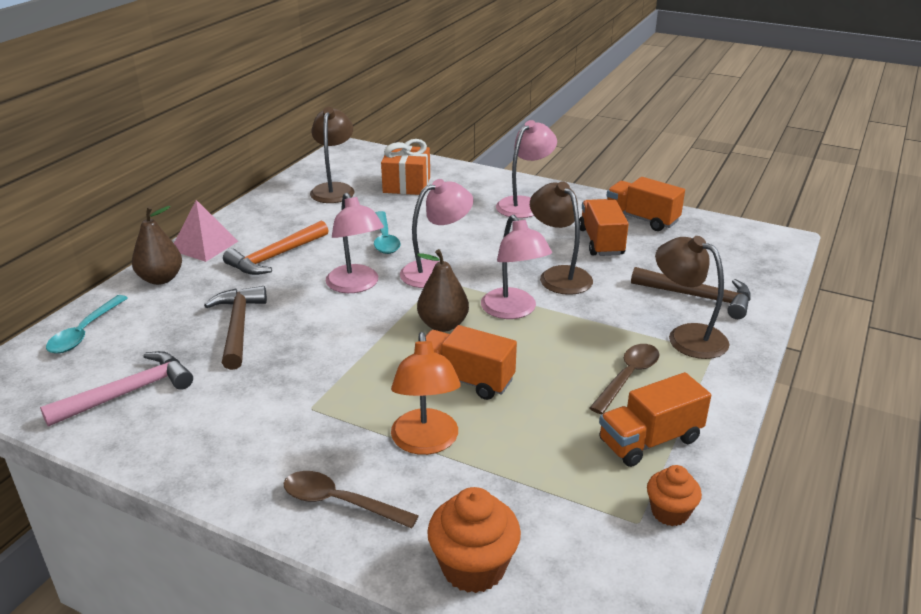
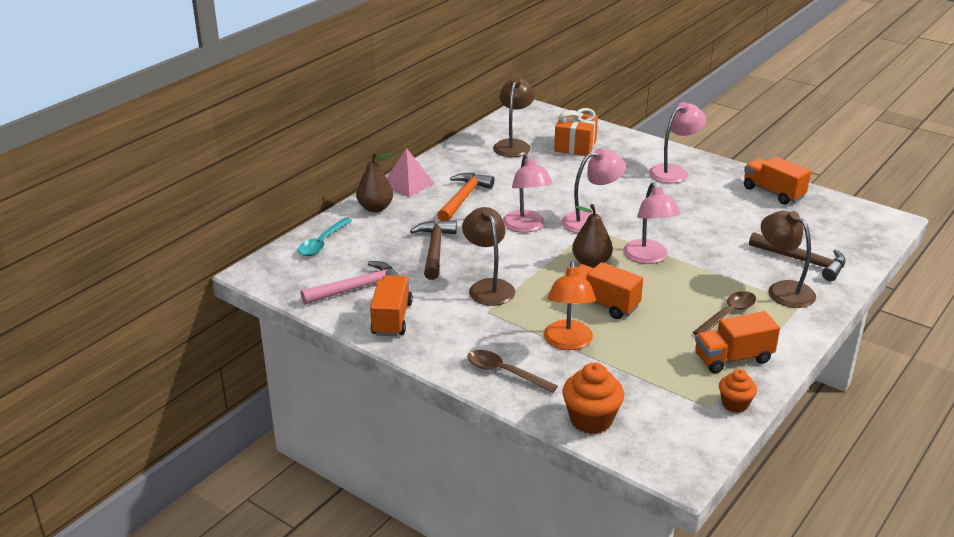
camera: 10 degrees right, 0 degrees up
(275, 256) = (463, 198): orange hammer -> orange hammer turned 150 degrees clockwise
(385, 239) = (552, 191): turquoise spoon -> none
(559, 275) = (691, 233): brown lamp -> brown lamp (488, 287)
(601, 242) = (732, 209): orange truck -> orange truck (392, 319)

